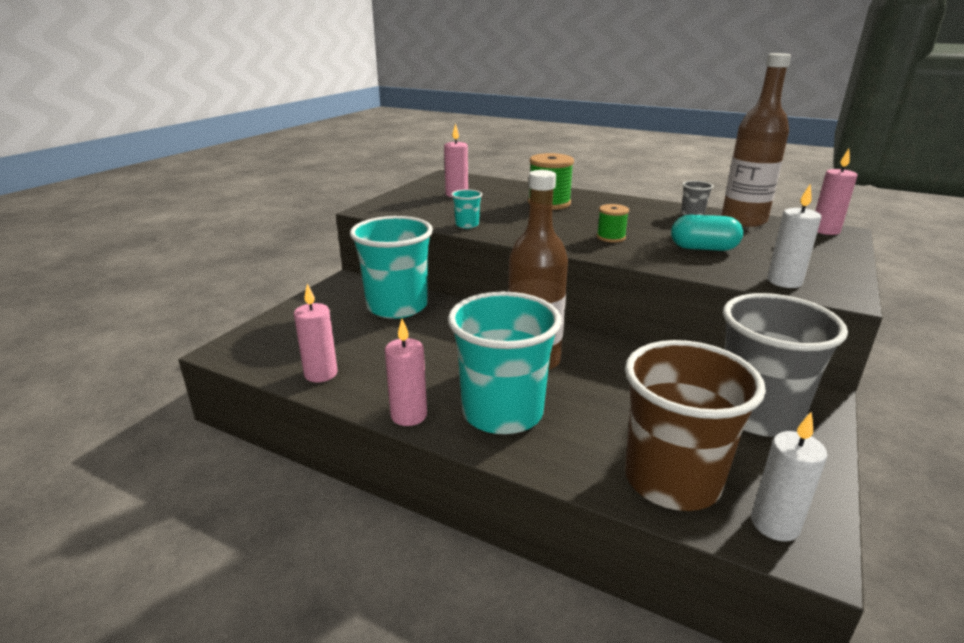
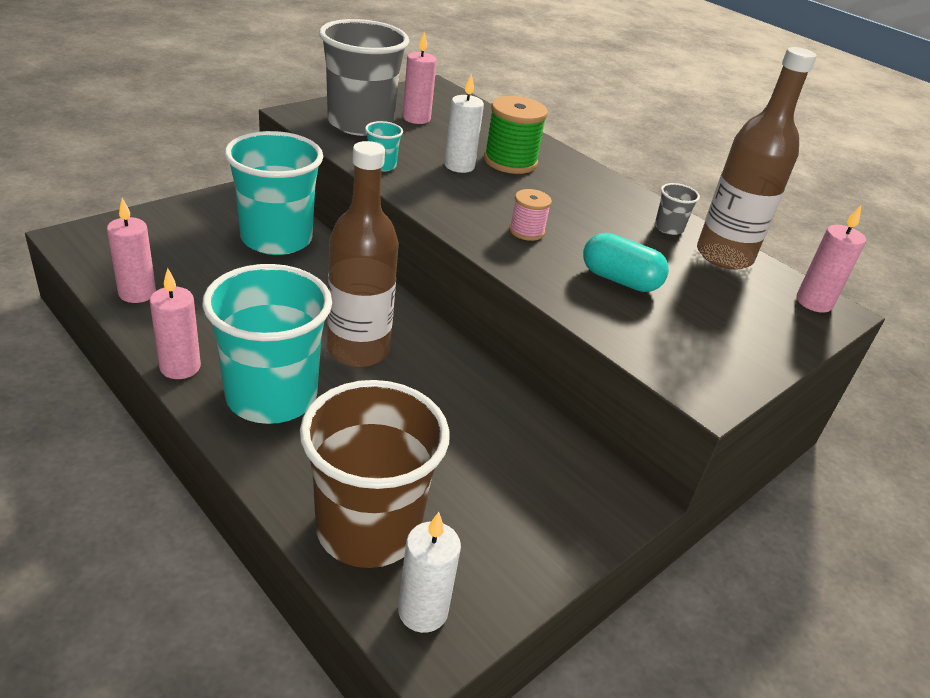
camera: 15 degrees right, 10 degrees up
(611, 237) = (526, 231): green spool -> pink spool
(757, 415) = (535, 496): grey cup -> grey cup (360, 124)
(784, 282) = (659, 355): white candle -> white candle (459, 166)

